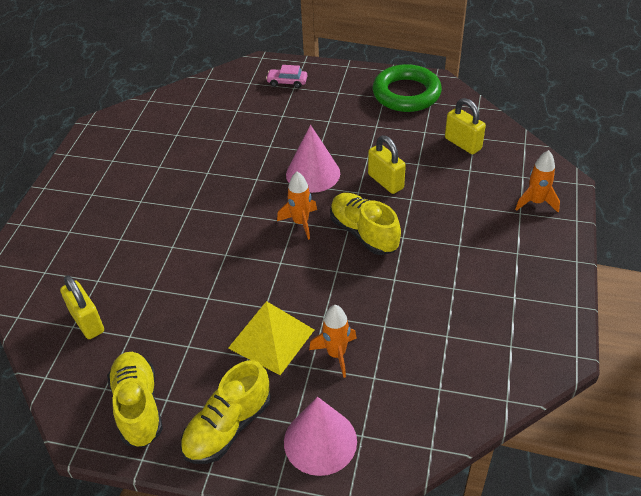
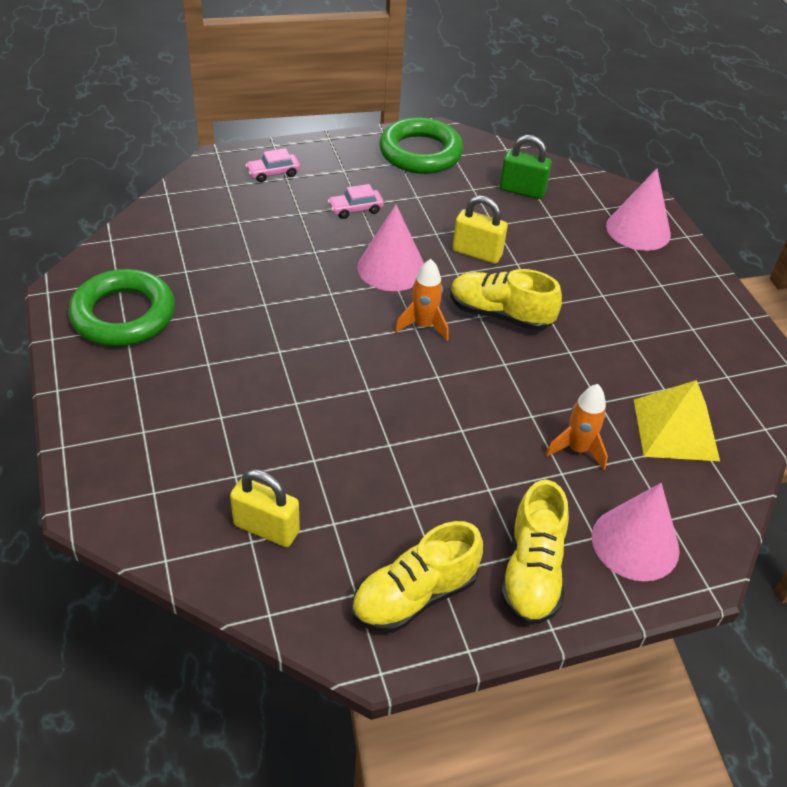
camera: 35 degrees left, 0 degrees up
(117, 152) = (123, 315): none -> green ring
(138, 406) = (414, 596): yellow shoe -> yellow shoe turned 75 degrees counterclockwise
(271, 339) = (497, 461): yellow pyramid -> yellow pyramid (675, 429)
(323, 123) = (355, 209): none -> pink car
(463, 144) = (522, 191): yellow padlock -> green padlock
(536, 202) = (638, 230): orange rocket -> pink cone

